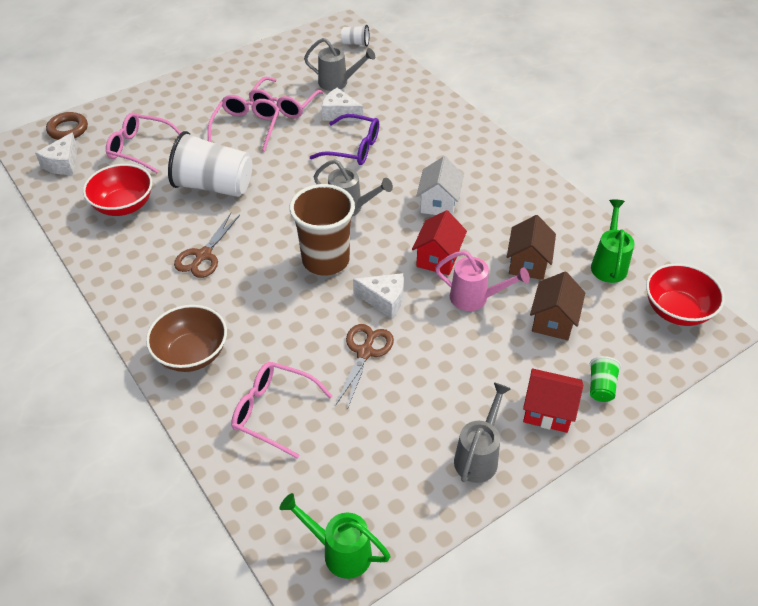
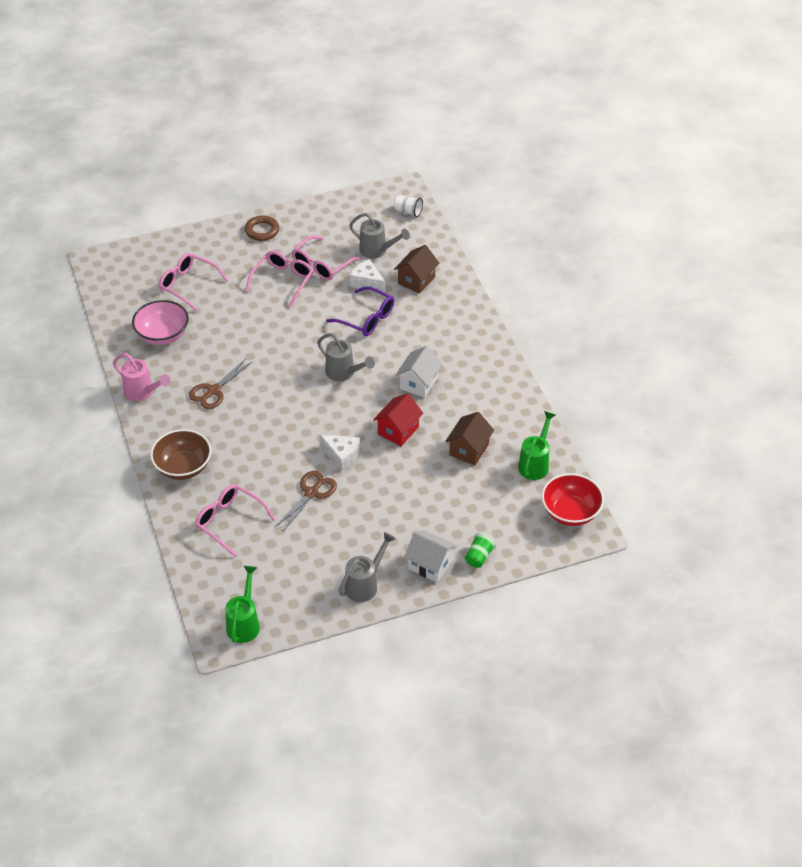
camera: 15 degrees right, 0 degrees up
(63, 163) = (123, 287): white cheese -> none
(68, 129) = (134, 255): brown ring -> brown ring (262, 231)
(123, 205) = (162, 335): red bowl -> pink bowl
(214, 186) = (239, 331): white cup -> none
(325, 260) = (308, 414): brown cup -> none
(340, 552) = (244, 623): green watering can -> green watering can turned 60 degrees clockwise
(475, 298) = (413, 469): pink watering can -> pink watering can (142, 392)
(548, 411) = (430, 565): red house -> white house
(553, 321) = (467, 500): brown house -> brown house (416, 280)

